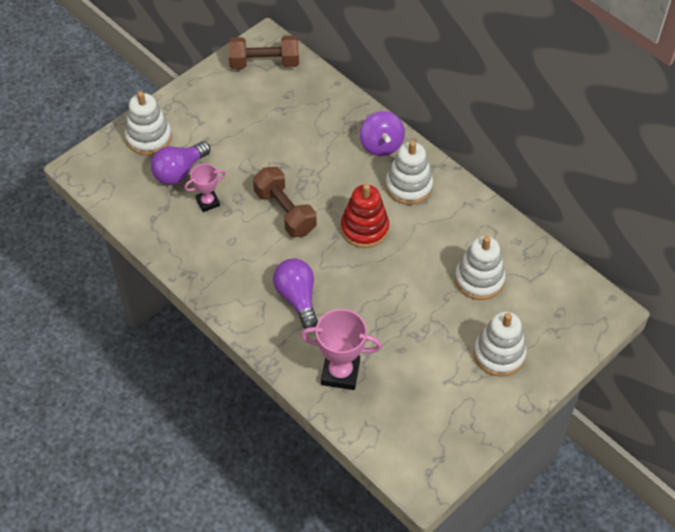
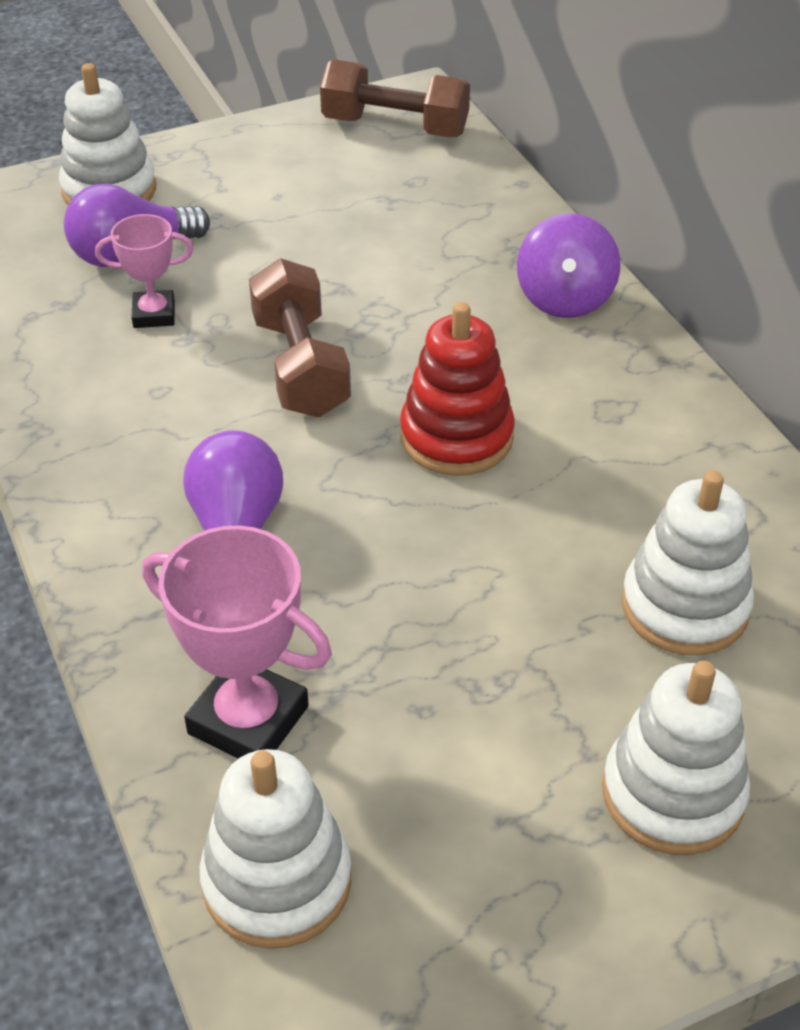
camera: 20 degrees right, 10 degrees down
(408, 186) = (592, 383): white stacking toy -> white stacking toy (277, 881)

